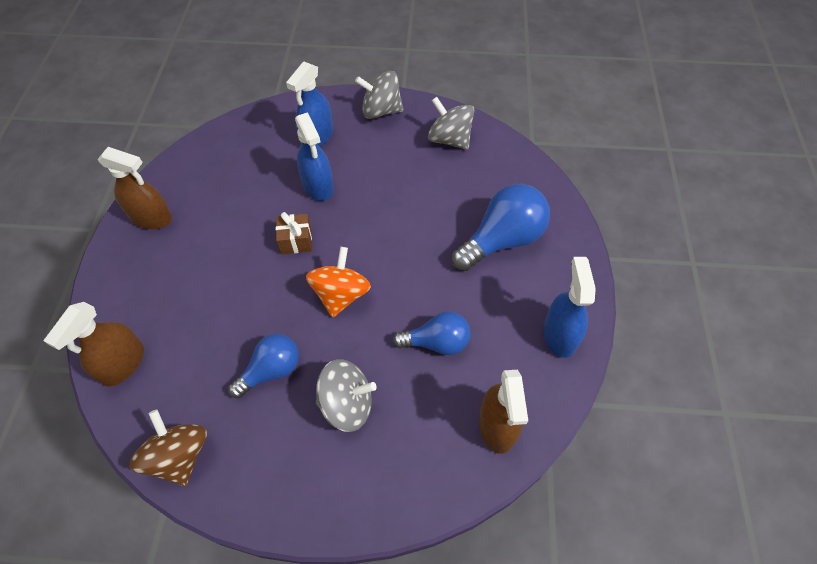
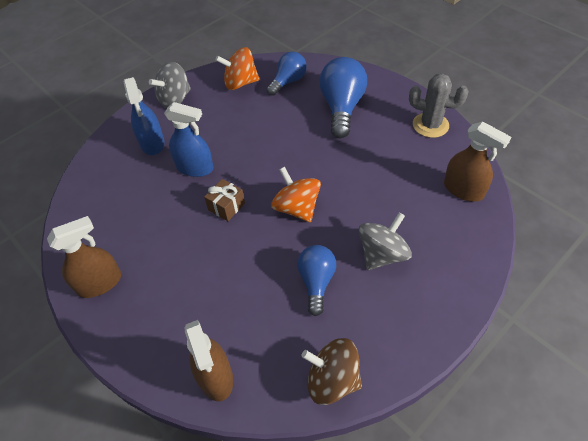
camera: 45 degrees left, 5 degrees down
(437, 342) = (381, 182): blue light bulb -> blue light bulb (288, 81)
(449, 139) = (240, 83): grey spinning top -> orange spinning top
(559, 335) = (430, 125): blue spray bottle -> grey cactus

